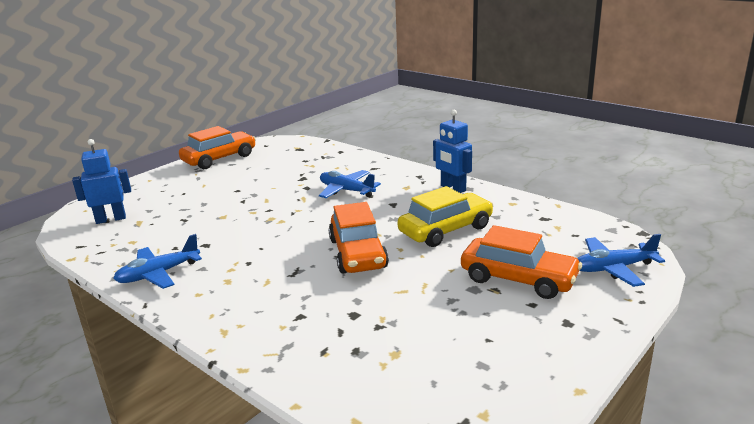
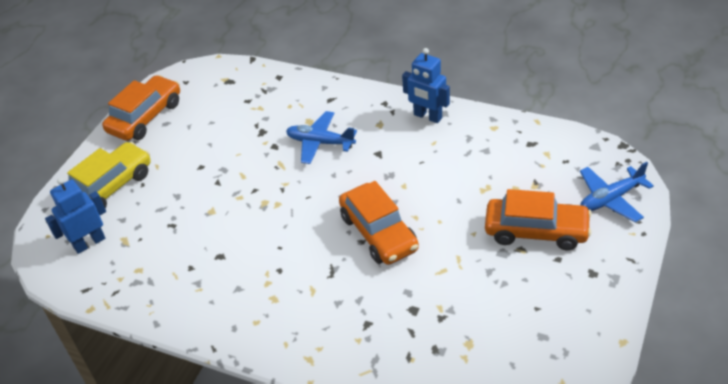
camera: 15 degrees left, 20 degrees up
(158, 274) = (199, 307): blue plane -> none
(446, 230) = (446, 181): yellow car -> yellow car (110, 187)

